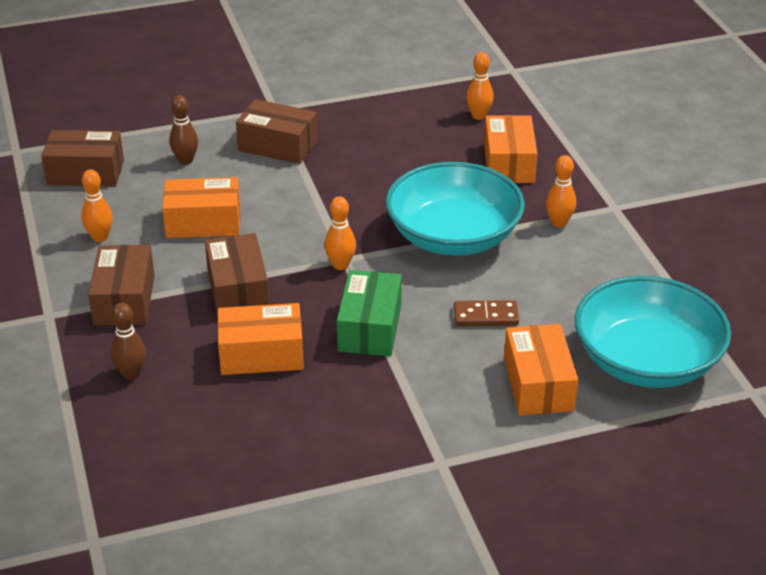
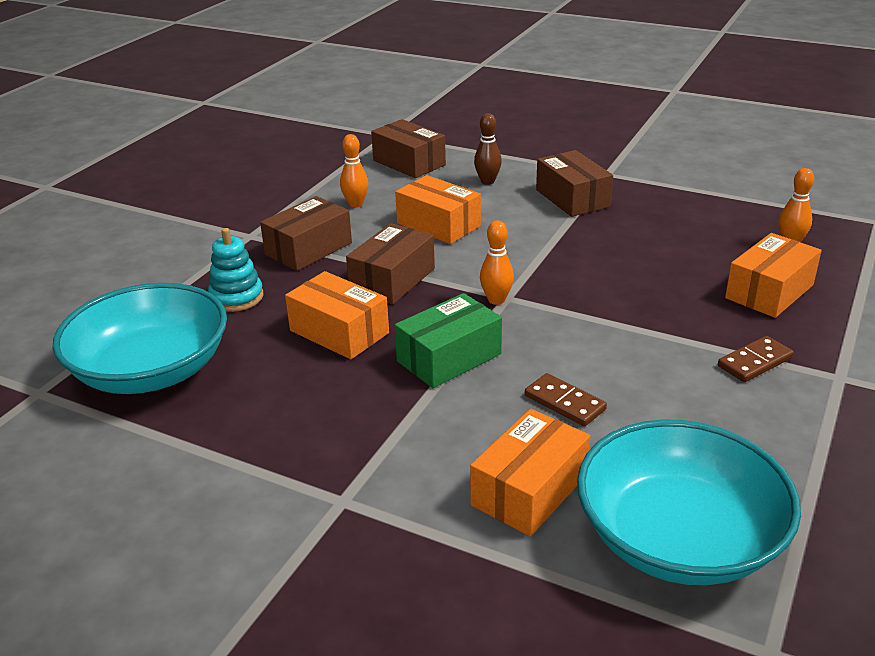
camera: 45 degrees right, 5 degrees down
(131, 374) = (236, 297): brown bowling pin -> turquoise stacking toy
(453, 236) = (628, 324): turquoise bowl -> turquoise bowl (151, 370)
(559, 223) = (754, 362): orange bowling pin -> brown domino

